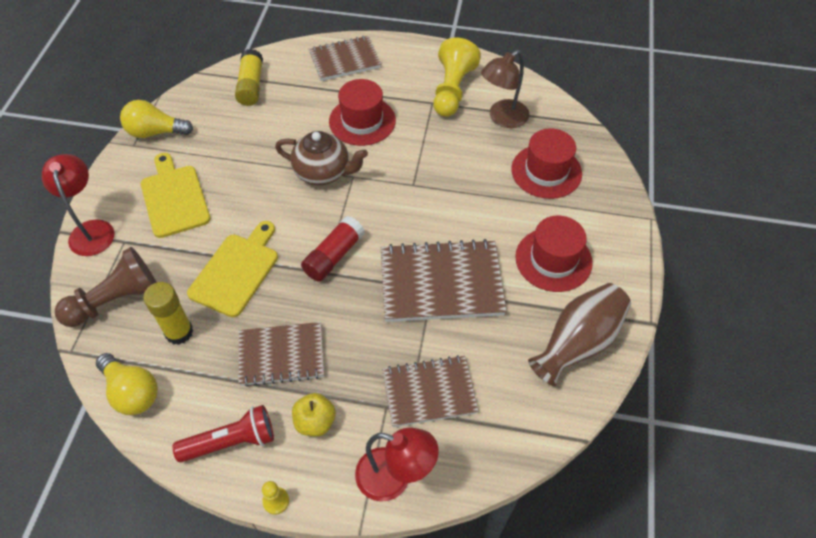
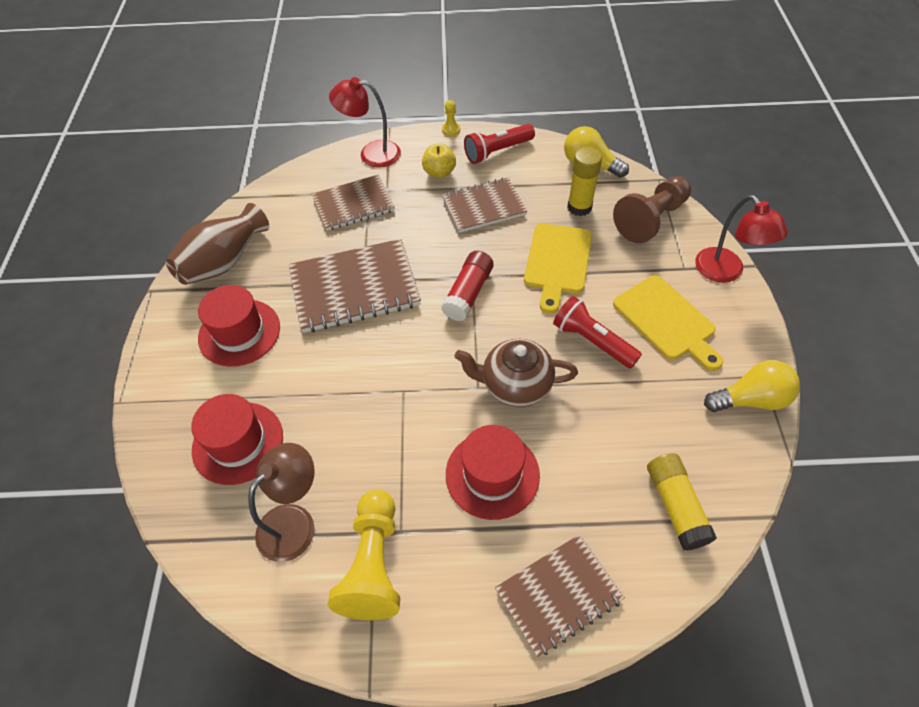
camera: 170 degrees right, 0 degrees up
(245, 193) = (592, 341): none -> red flashlight

